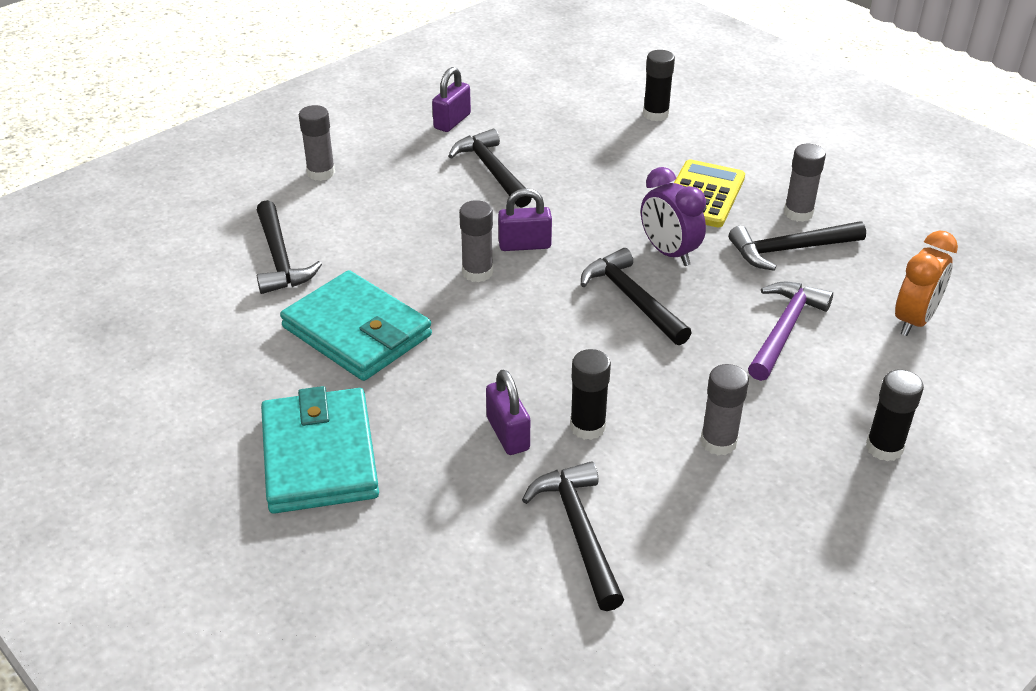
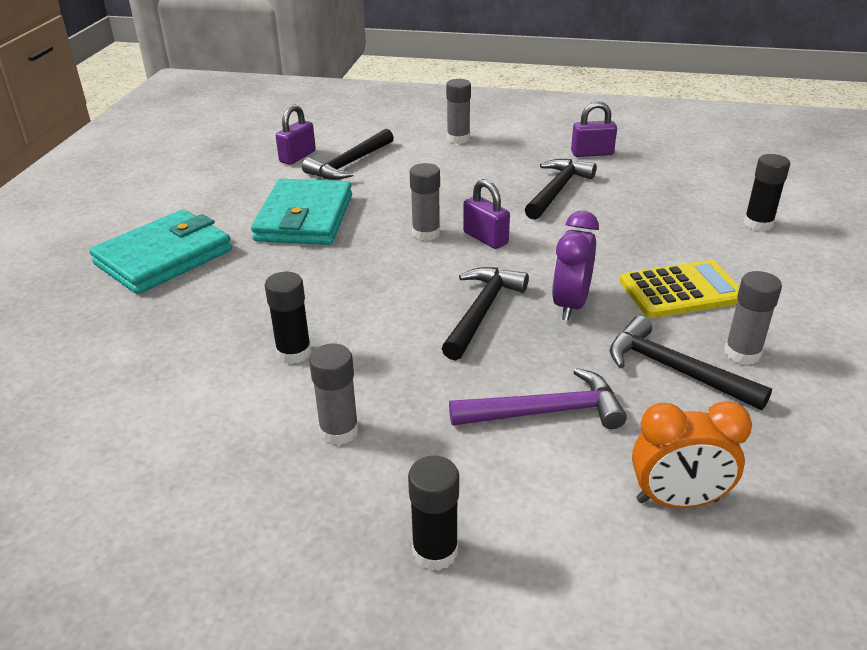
camera: 55 degrees right, 5 degrees down
(508, 434) = (251, 319): purple padlock -> purple padlock (297, 157)
(579, 531) = (164, 397): black hammer -> none

